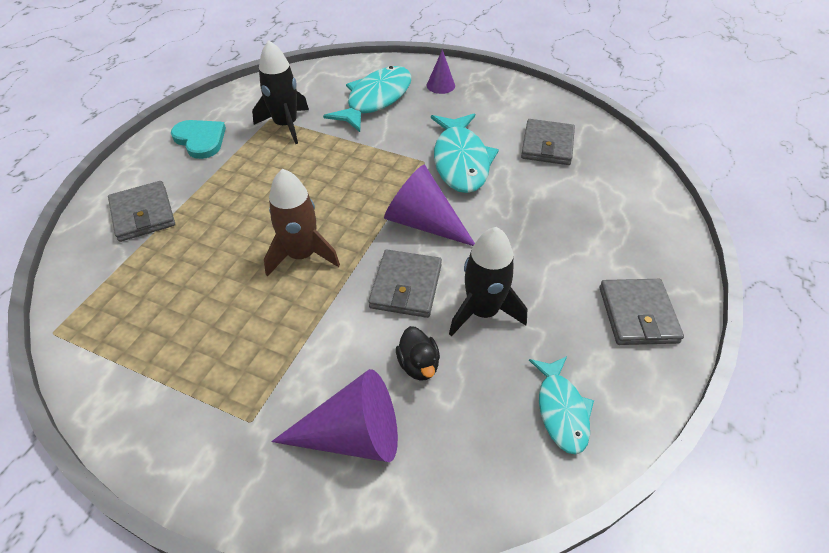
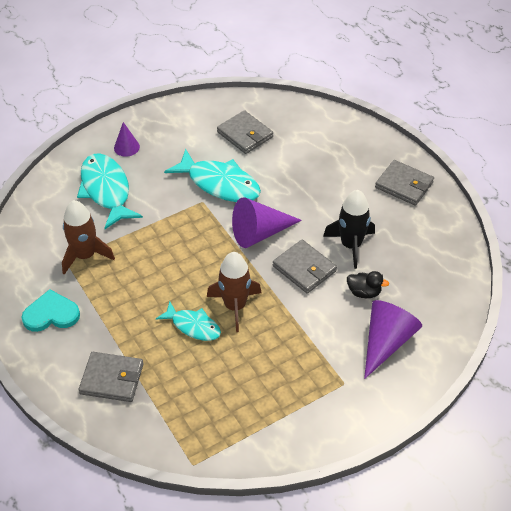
camera: 55 degrees left, 0 degrees up
(286, 125) = (85, 255): black rocket -> brown rocket
(561, 410) = (434, 251): turquoise fish -> turquoise fish (193, 326)

